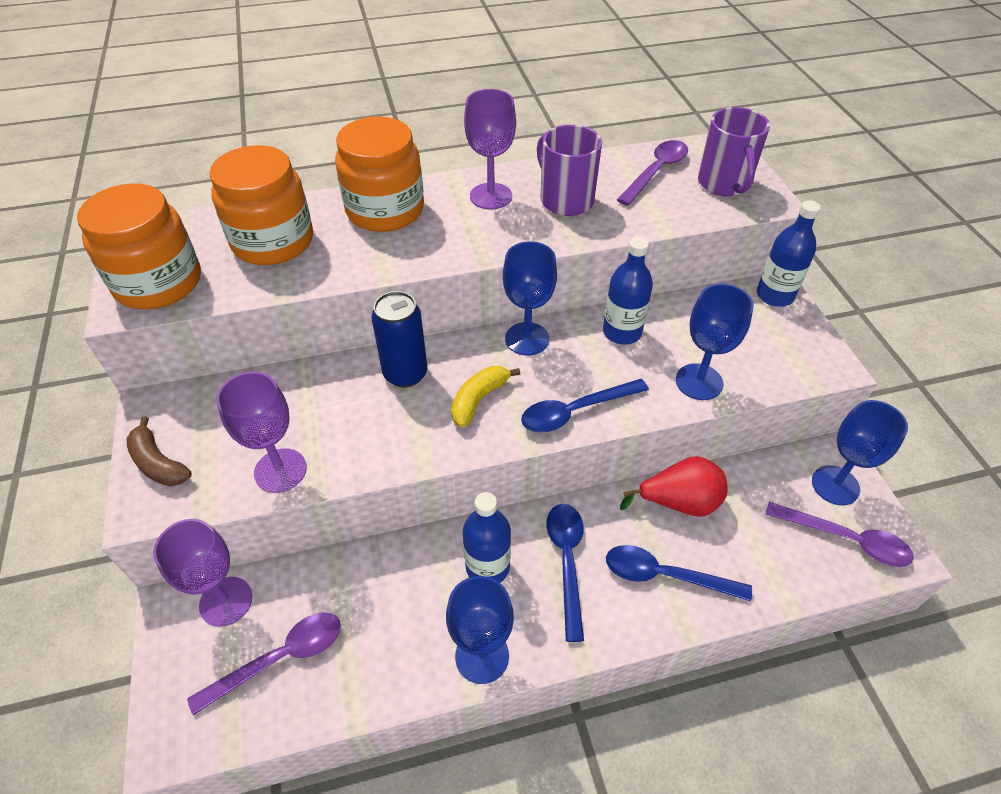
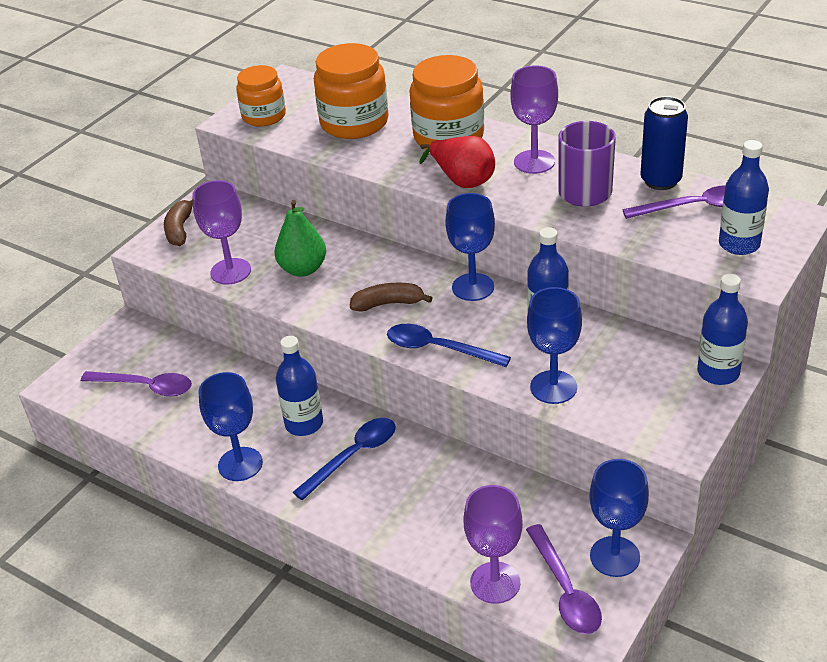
camera: 50 degrees right, 10 degrees down
(158, 283) = (264, 116): orange jar -> orange jar, size x0.66
(226, 601) = (154, 341): purple goblet -> purple goblet (495, 582)
(355, 419) = (303, 269): none -> green pear
(405, 374) = (365, 261): blue can -> blue can (660, 181)
(479, 400) = (388, 304): yellow banana -> brown banana
(665, 575) = (403, 510): blue spoon -> none
(679, 502) = (476, 479): red pear -> red pear (462, 180)
(724, 184) = (739, 244): purple mug -> blue bottle

